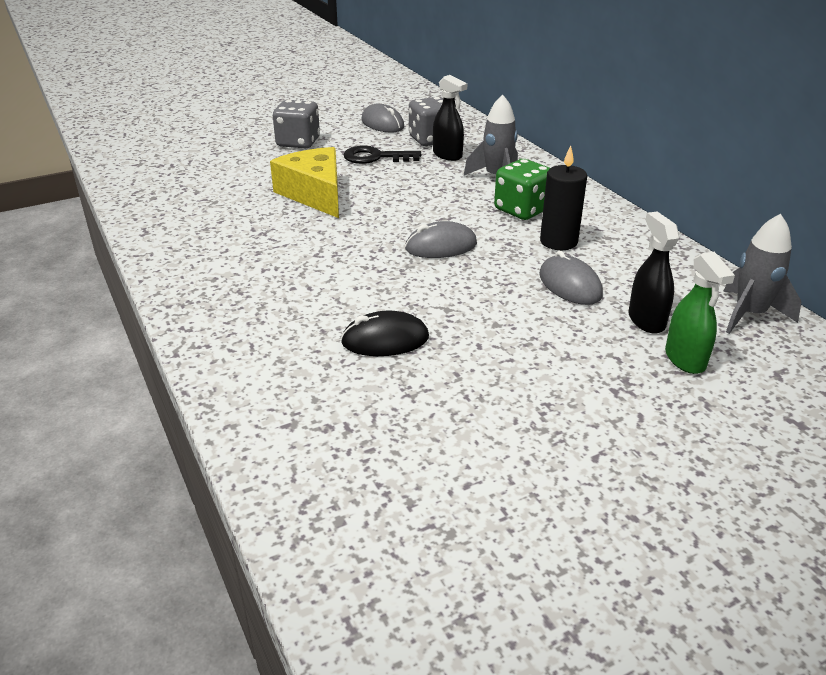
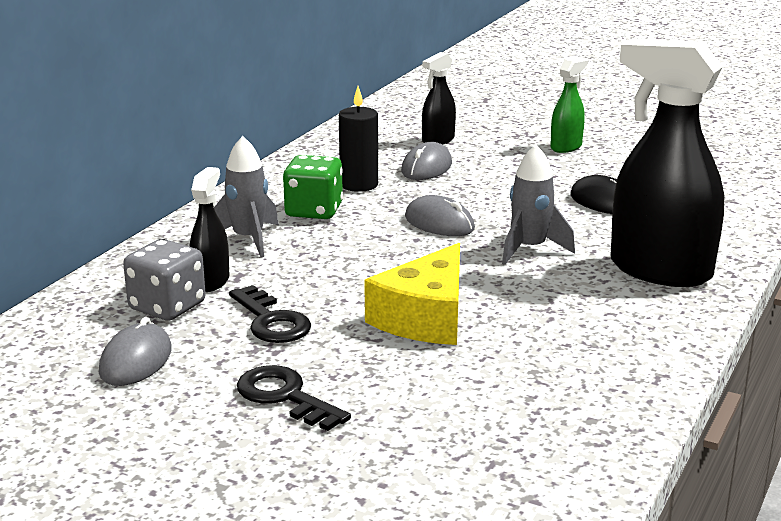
camera: 125 degrees left, 10 degrees down
(239, 298) = (659, 270): none -> black spray bottle
(298, 142) = (285, 397): grey dice -> black key
(685, 359) = (467, 126): green spray bottle -> green spray bottle (566, 147)
(749, 314) = (382, 118): grey rocket -> grey rocket (530, 249)

